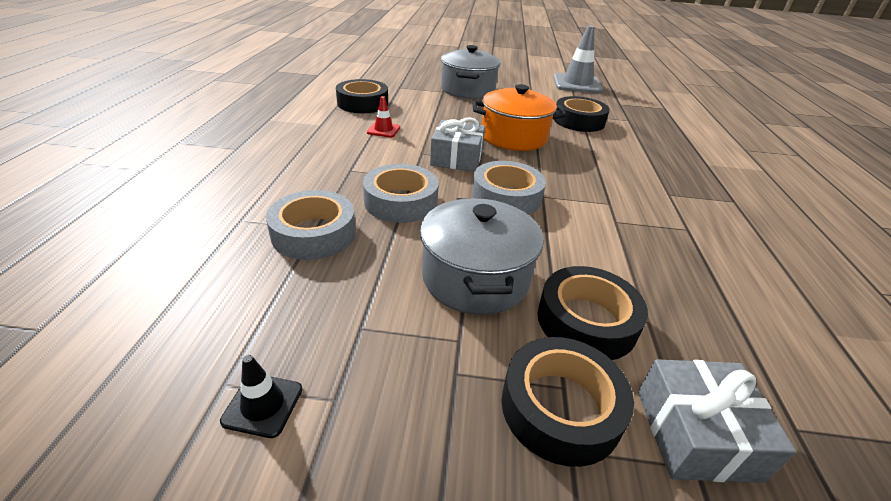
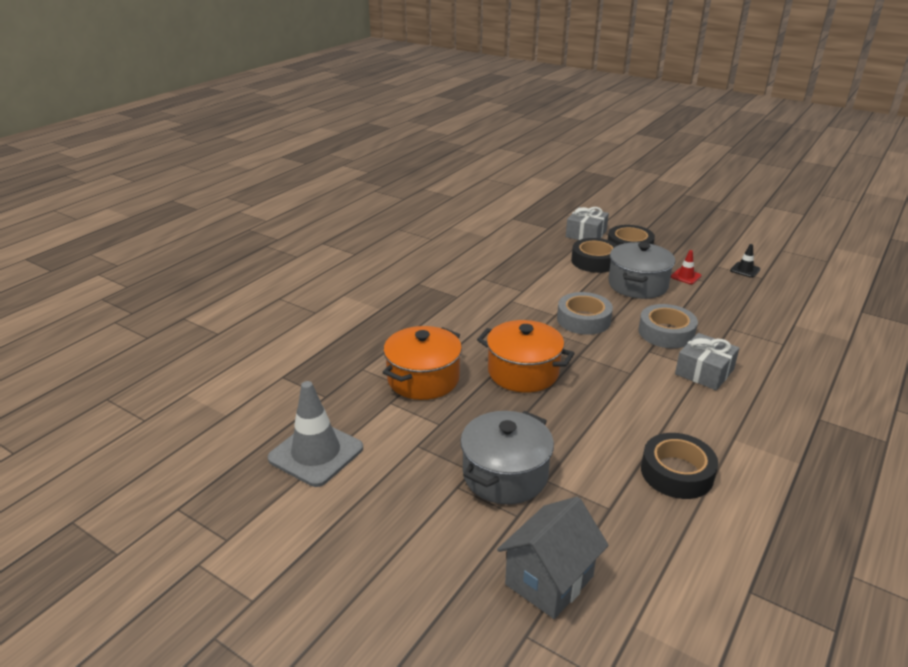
camera: 150 degrees left, 5 degrees down
(314, 233) = (730, 325): grey tape -> none
(383, 130) = (660, 413): red traffic cone -> red traffic cone (685, 276)
(416, 67) = (549, 580): none -> grey house
(457, 158) = (600, 360): grey gift -> grey gift (704, 372)
(578, 121) = (423, 379): black tape -> orange pot

